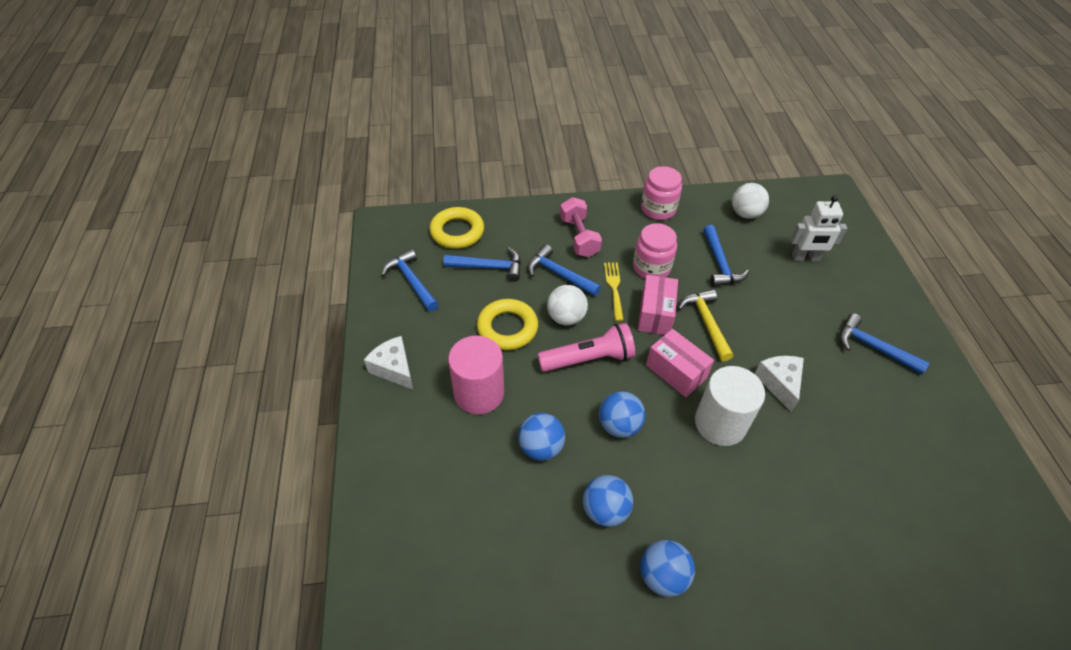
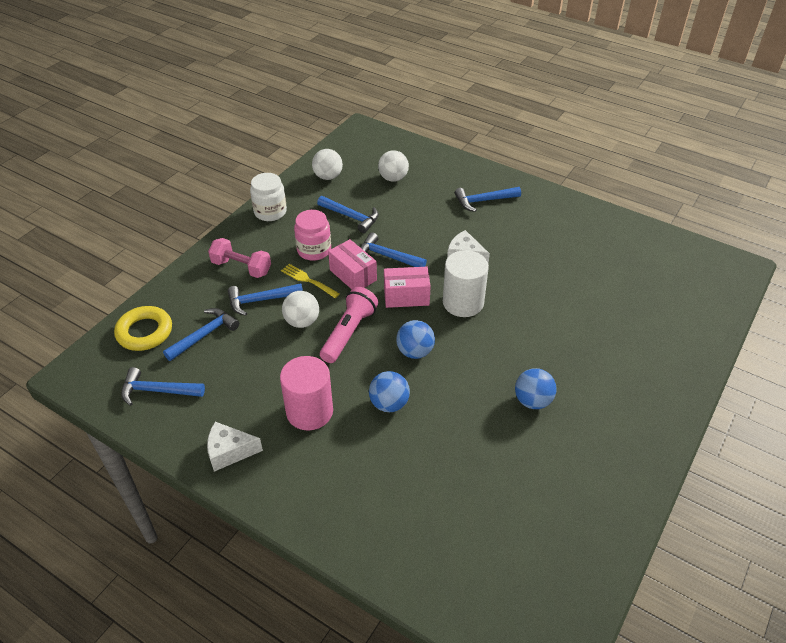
camera: 50 degrees left, 5 degrees down
(507, 328) = (272, 359): yellow ring -> none
(605, 510) = (466, 400): blue ball -> none
(658, 209) = (270, 212): pink jar -> white jar
(706, 323) = (387, 256): yellow hammer -> blue hammer
(805, 258) = (393, 178): white robot -> white ball

